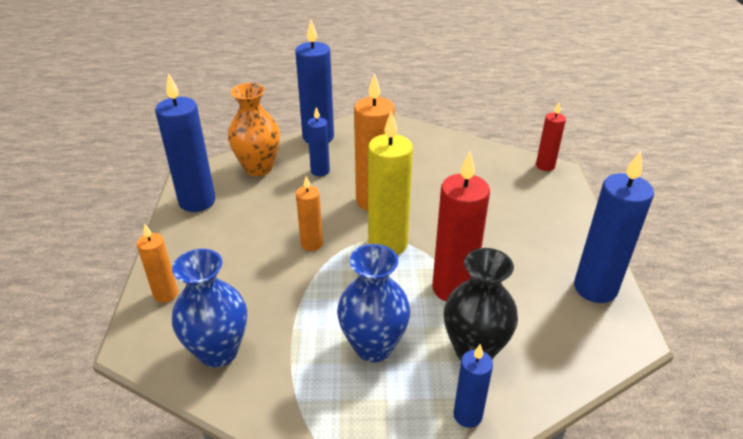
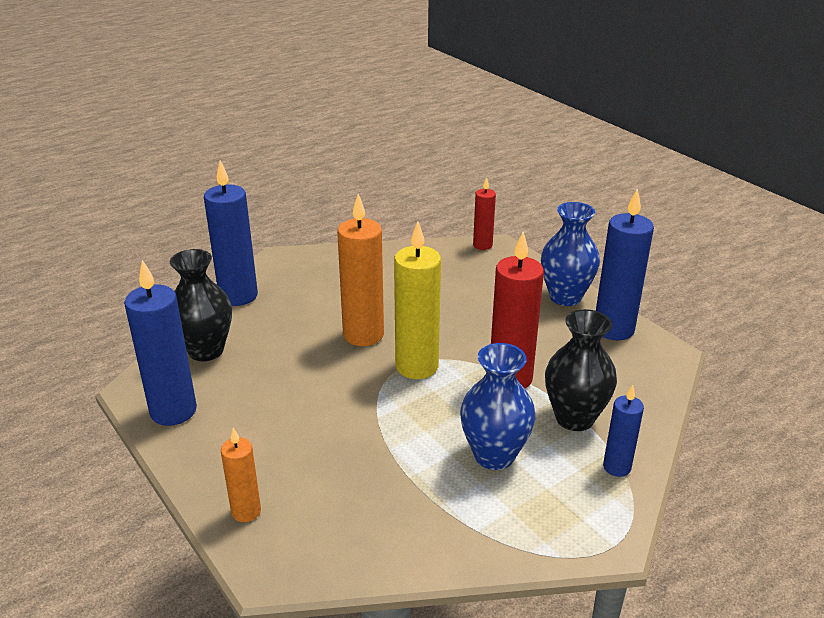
camera: 35 degrees left, 5 degrees down
(218, 351) = (361, 531): blue vase -> blue vase (565, 297)
(258, 168) = (206, 350): orange vase -> black vase
(311, 244) = (345, 398): orange candle -> none
(320, 171) = (278, 328): blue candle -> none

